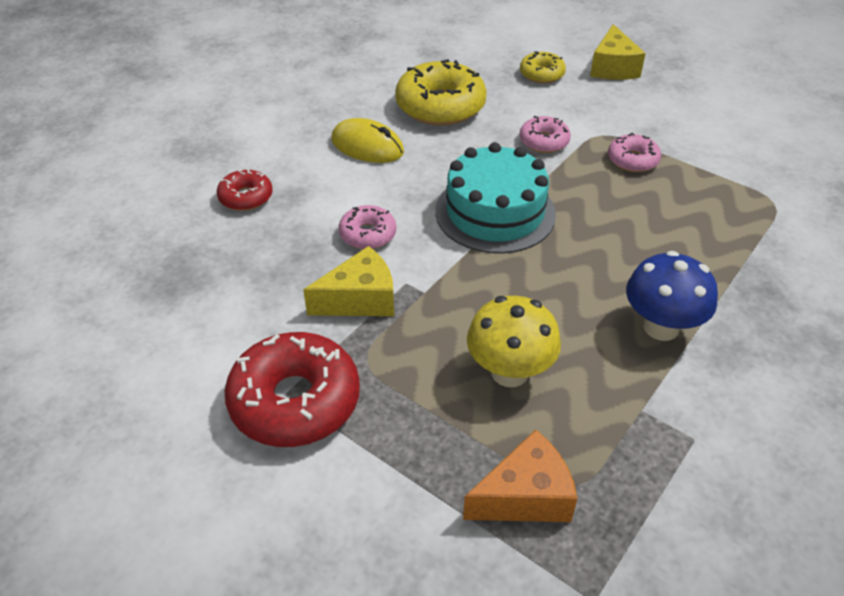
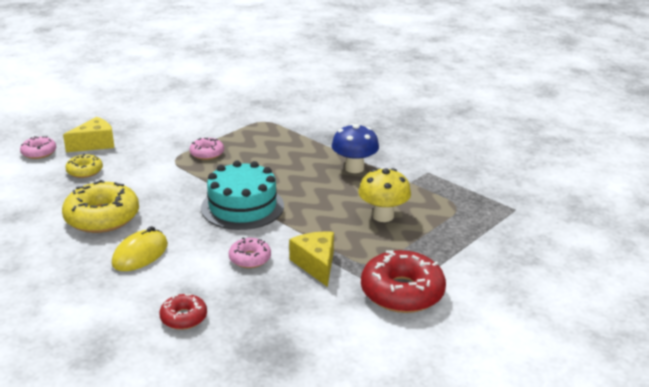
camera: 85 degrees left, 15 degrees down
(525, 496) = (464, 220): orange cheese -> none
(544, 141) = (171, 180): pink donut -> pink donut (39, 153)
(613, 67) = (94, 144): yellow cheese -> yellow cheese turned 45 degrees counterclockwise

